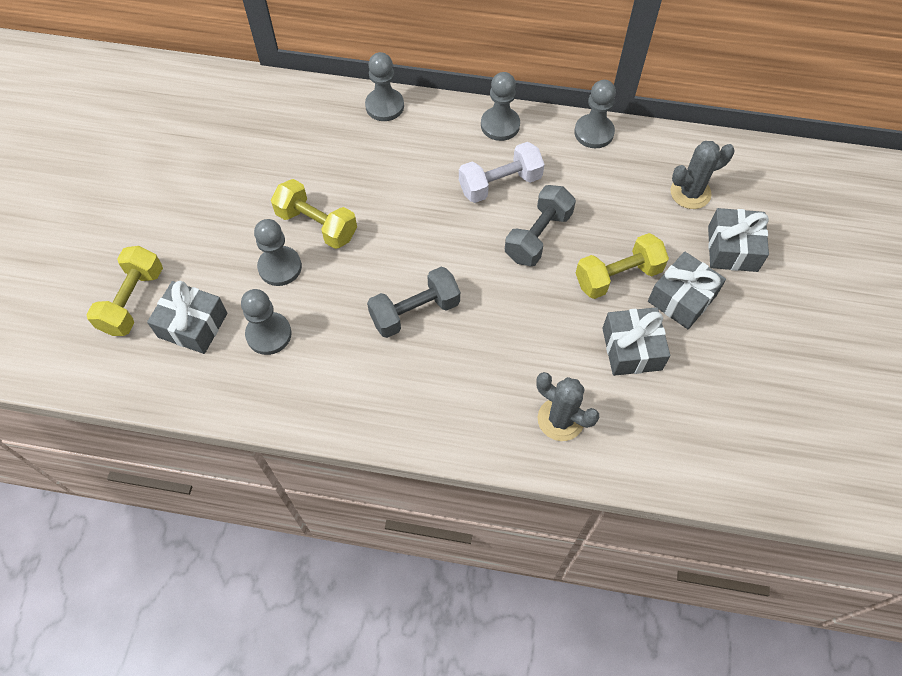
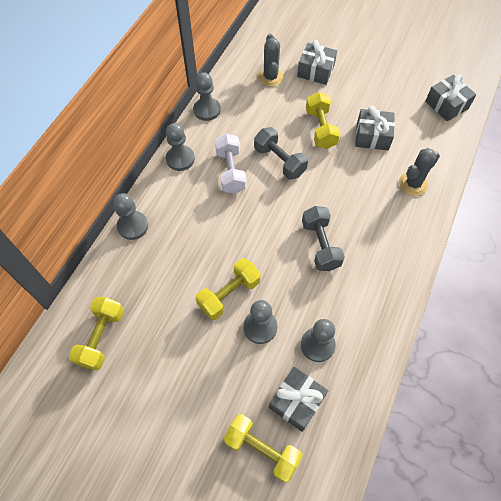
camera: 75 degrees left, 0 degrees up
(237, 120) = (101, 337): none -> yellow dumbbell
(682, 298) = (343, 103): grey gift -> grey gift (446, 105)

